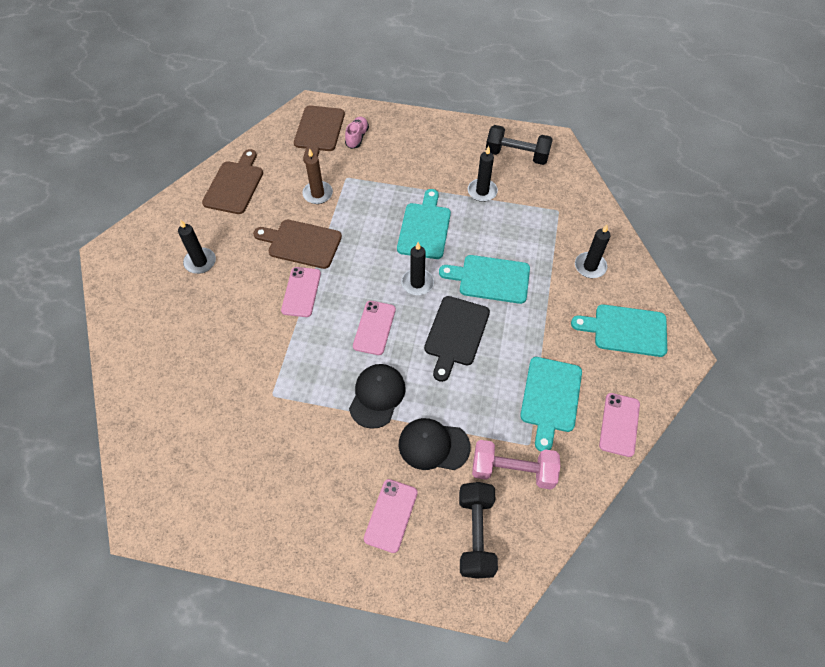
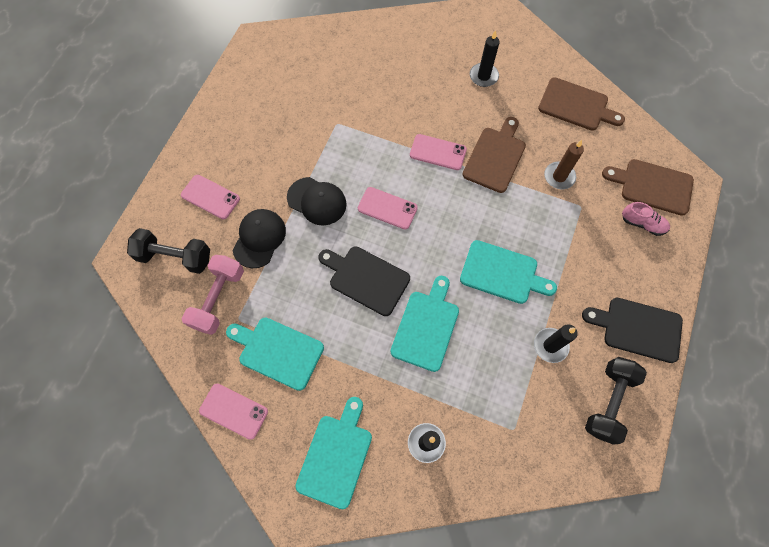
camera: 100 degrees right, 10 degrees up
(417, 283) = (432, 254): black candle -> none
(452, 139) = (638, 329): none -> black cutting board

